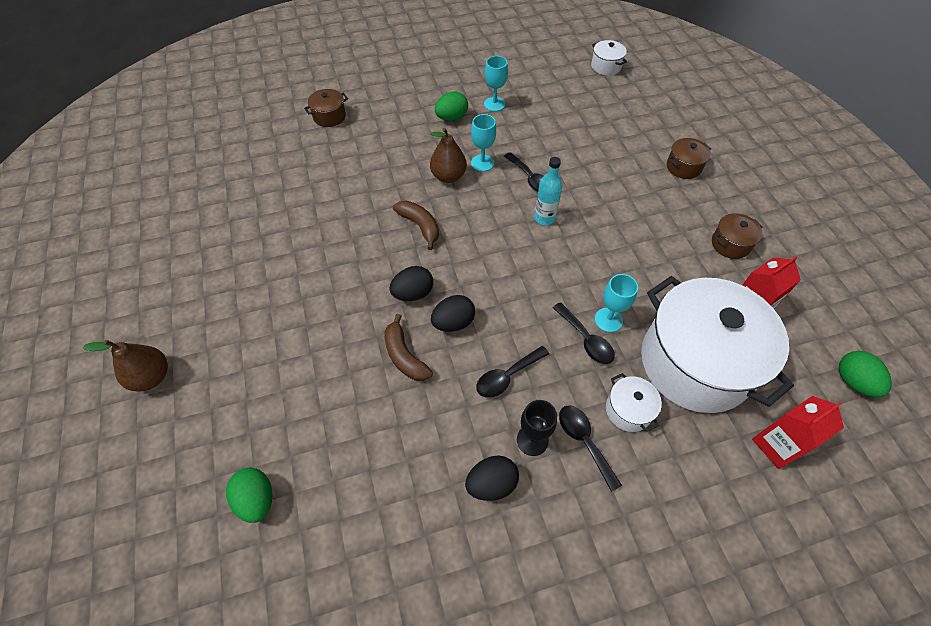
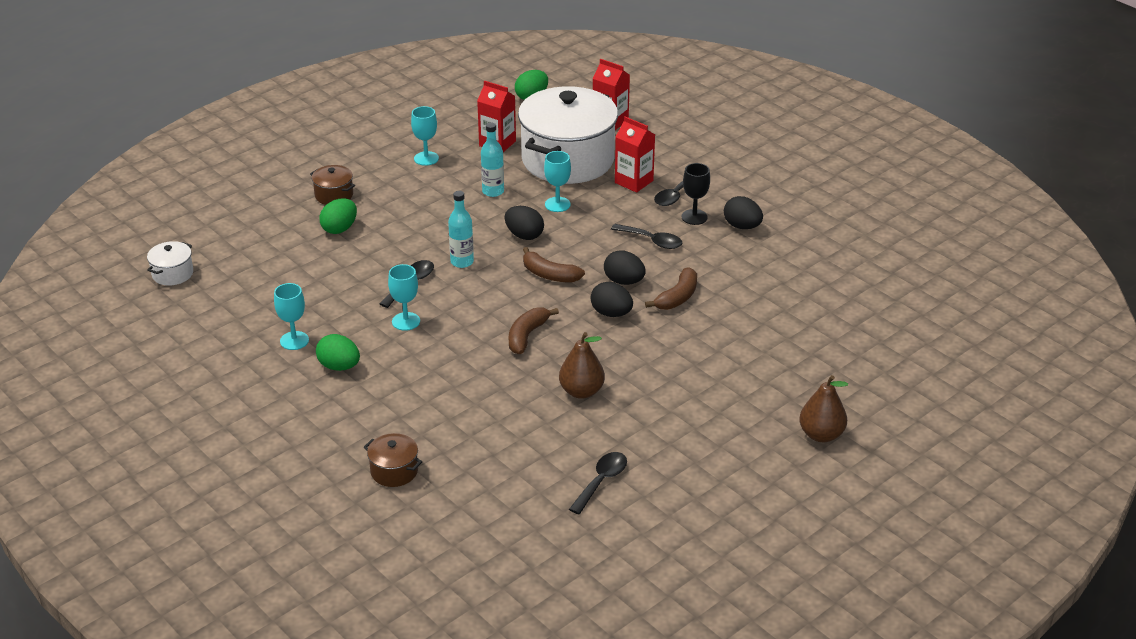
camera: 115 degrees left, 20 degrees down
(257, 499) = (852, 327): green egg -> green egg (339, 229)
(448, 176) = (442, 339): brown pear -> brown pear (581, 391)
(494, 270) = (549, 275): none -> brown banana
(565, 274) = (524, 235): none -> black egg
(586, 339) = (586, 211): black spoon -> black spoon (601, 481)
(628, 410) = (634, 182): white pot -> red carton
(652, 276) = (493, 191): none -> turquoise bottle
(730, 244) = (426, 158): brown pot -> turquoise goblet

